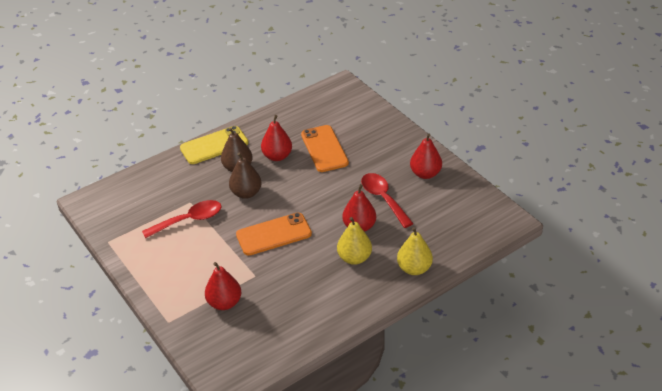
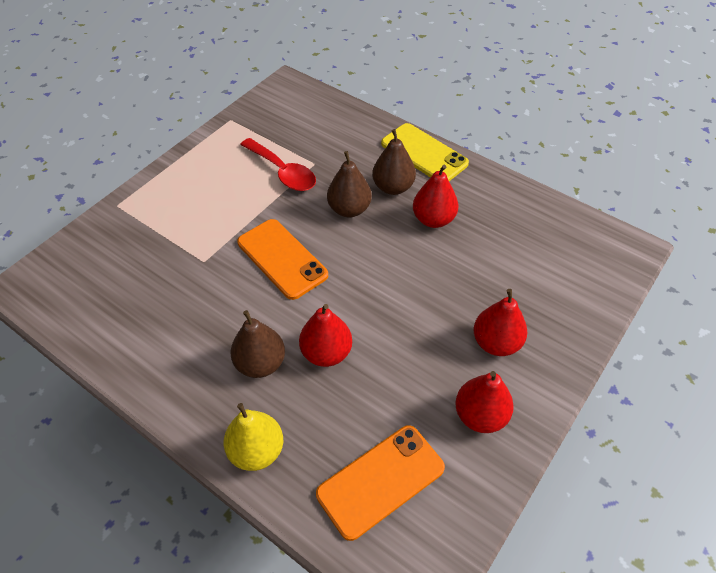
camera: 70 degrees right, 10 degrees up
(224, 303) = (152, 245): red pear -> red pear (496, 343)
(324, 149) = (474, 266): orange phone -> orange phone (380, 481)
(354, 258) = (260, 363): yellow pear -> brown pear
(383, 199) = (397, 369): red spoon -> none

